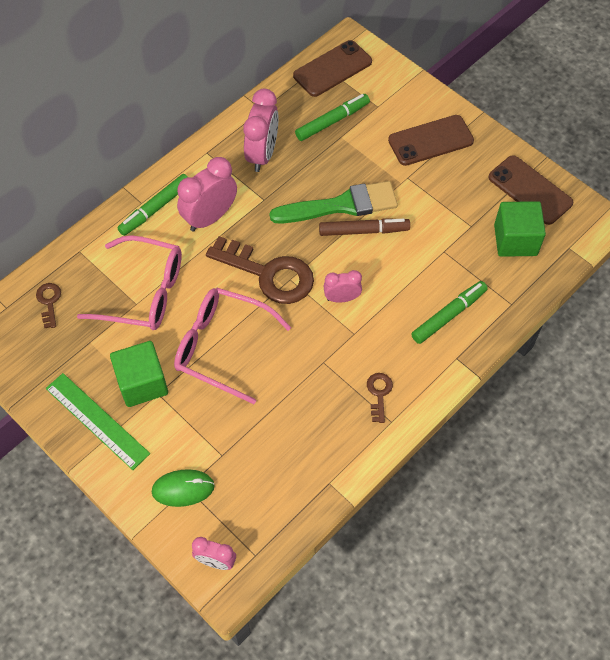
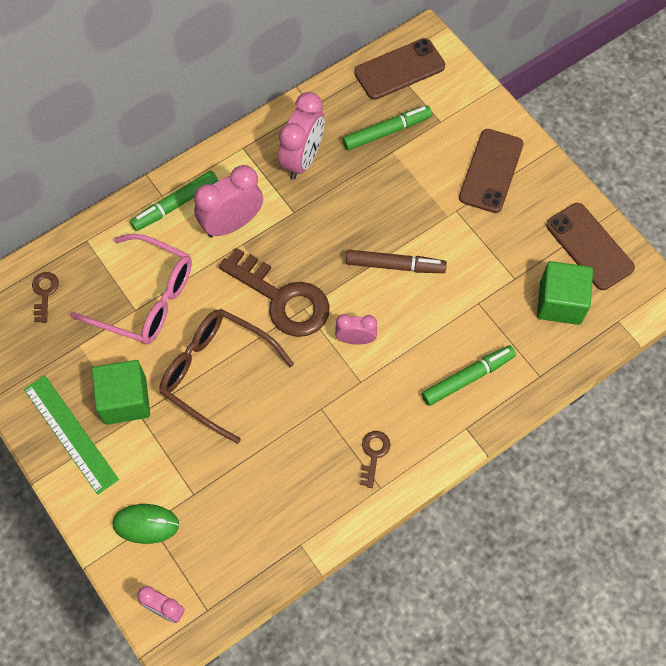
camera: 10 degrees right, 5 degrees up
(222, 347) = (216, 373): pink glasses -> brown glasses
(341, 205) = (376, 232): green brush -> none
(430, 140) = (491, 171): brown phone -> brown phone turned 60 degrees counterclockwise

